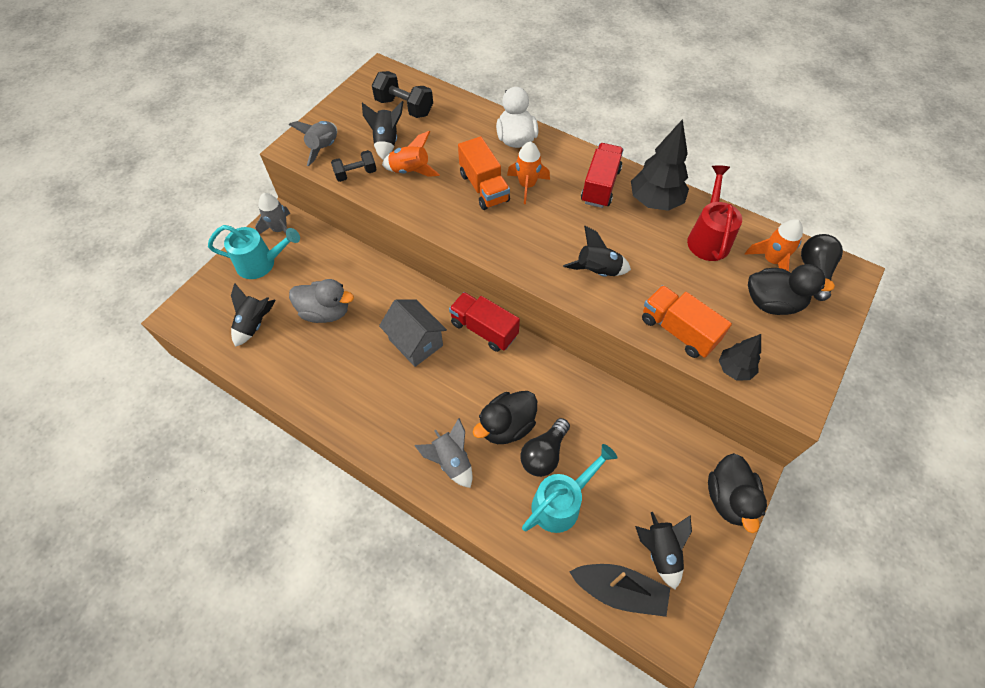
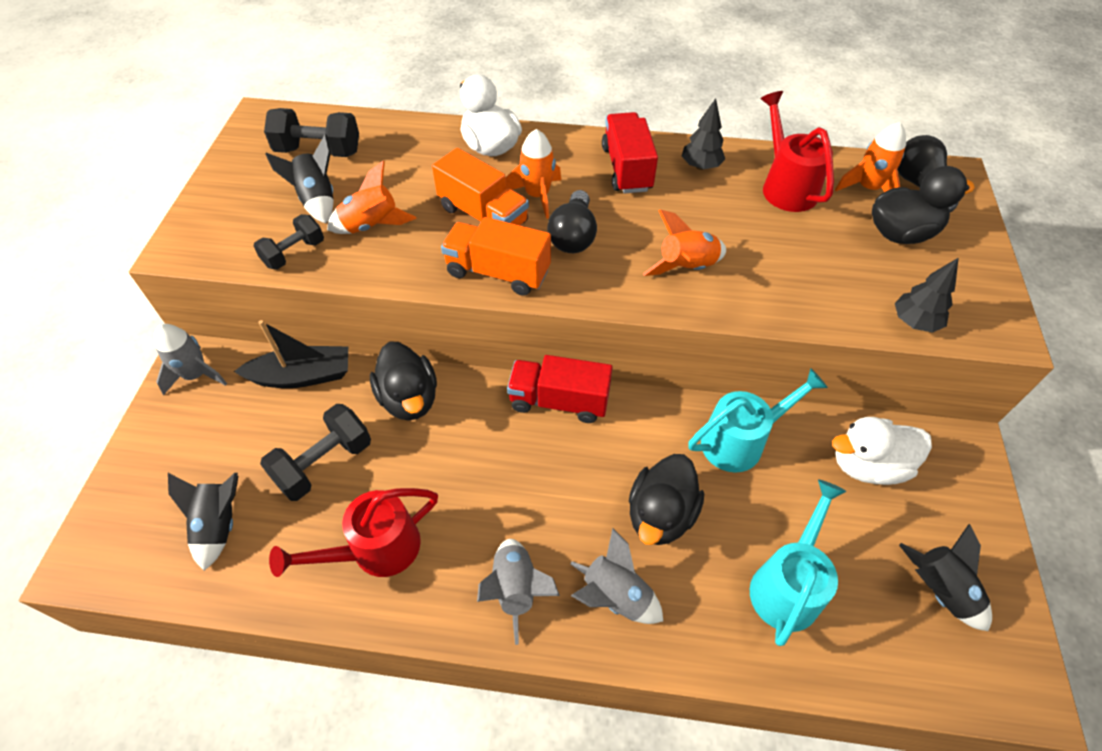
camera: 25 degrees left, 5 degrees down
(261, 263) = (189, 432): turquoise watering can -> turquoise watering can (740, 441)
(324, 148) = (228, 235): grey rocket -> grey rocket (516, 589)
(326, 312) = (324, 463): grey duck -> black dumbbell
(329, 374) = (375, 550): none -> red watering can
(416, 342) = (477, 454): grey house -> none
(544, 454) = (728, 530): black light bulb -> black light bulb (573, 236)
(597, 271) = (686, 267): black rocket -> orange rocket
(619, 590) = (926, 667): black boat -> black boat (302, 376)
(654, 201) = (700, 166): black tree -> black tree, size x0.58
(665, 454) = (867, 465): none -> white duck
(678, 330) = (824, 302): orange truck -> orange truck (498, 272)
(729, 498) = (968, 486): black duck -> black duck (409, 398)

